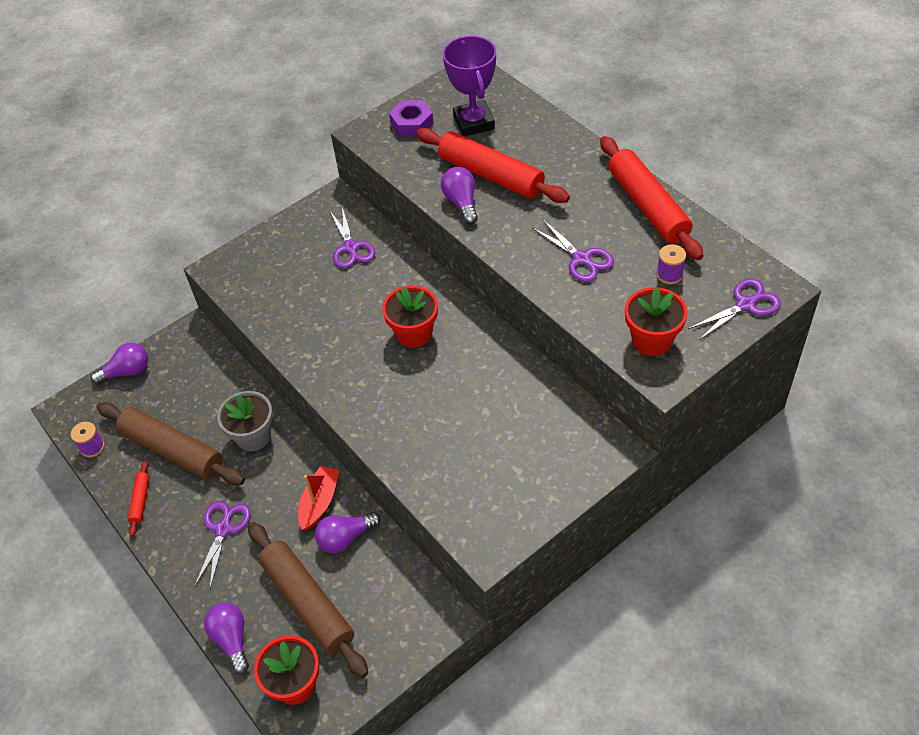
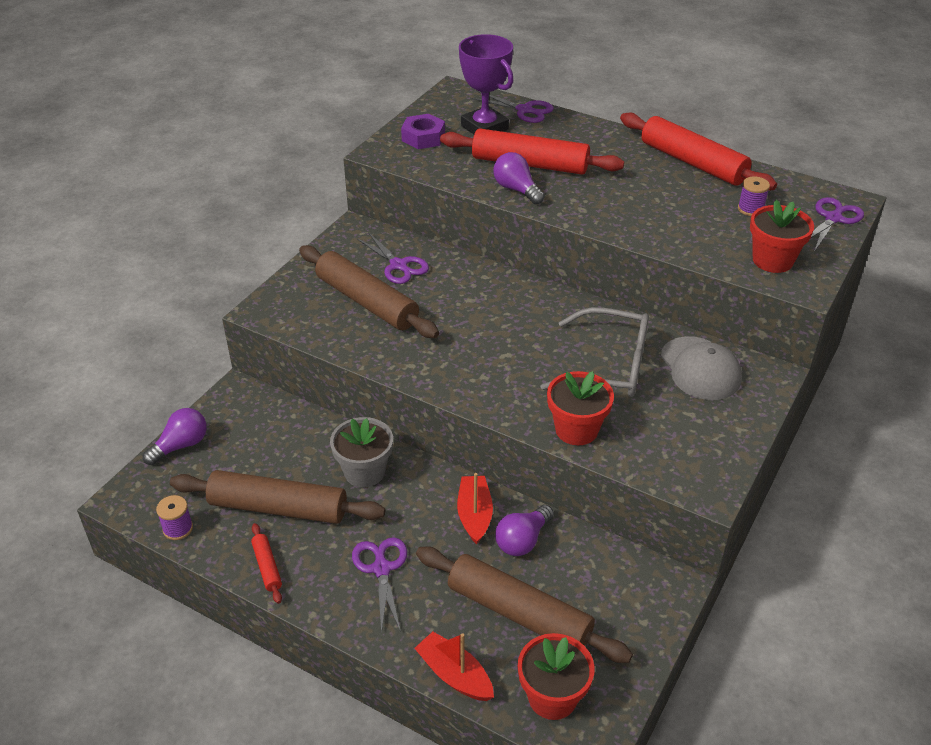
camera: 25 degrees left, 10 degrees down
(232, 640) = (454, 675): purple light bulb -> red boat
(304, 280) = (366, 302): none -> brown rolling pin
(414, 333) = (510, 323): red flower pot -> red flower pot (576, 429)
(474, 401) = (609, 366): none -> grey glasses
(555, 425) = (700, 368): none -> grey cap
(581, 259) = (663, 212): purple scissors -> purple scissors (525, 110)

